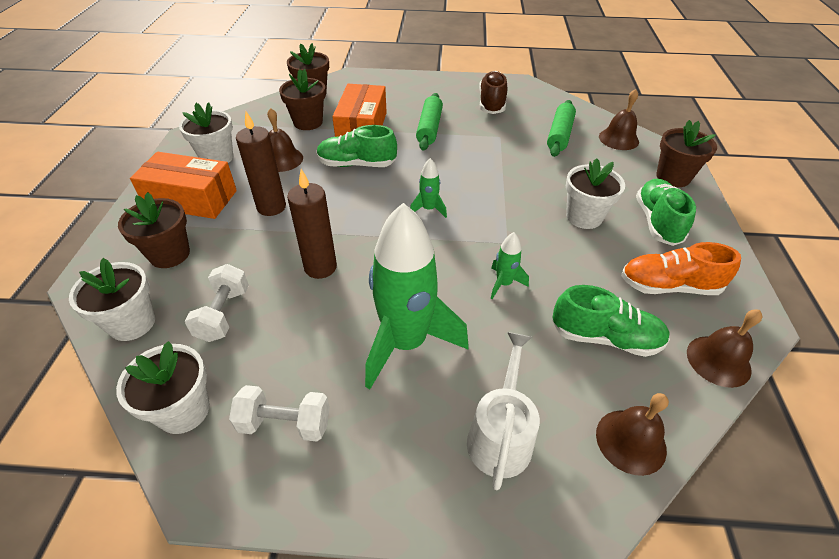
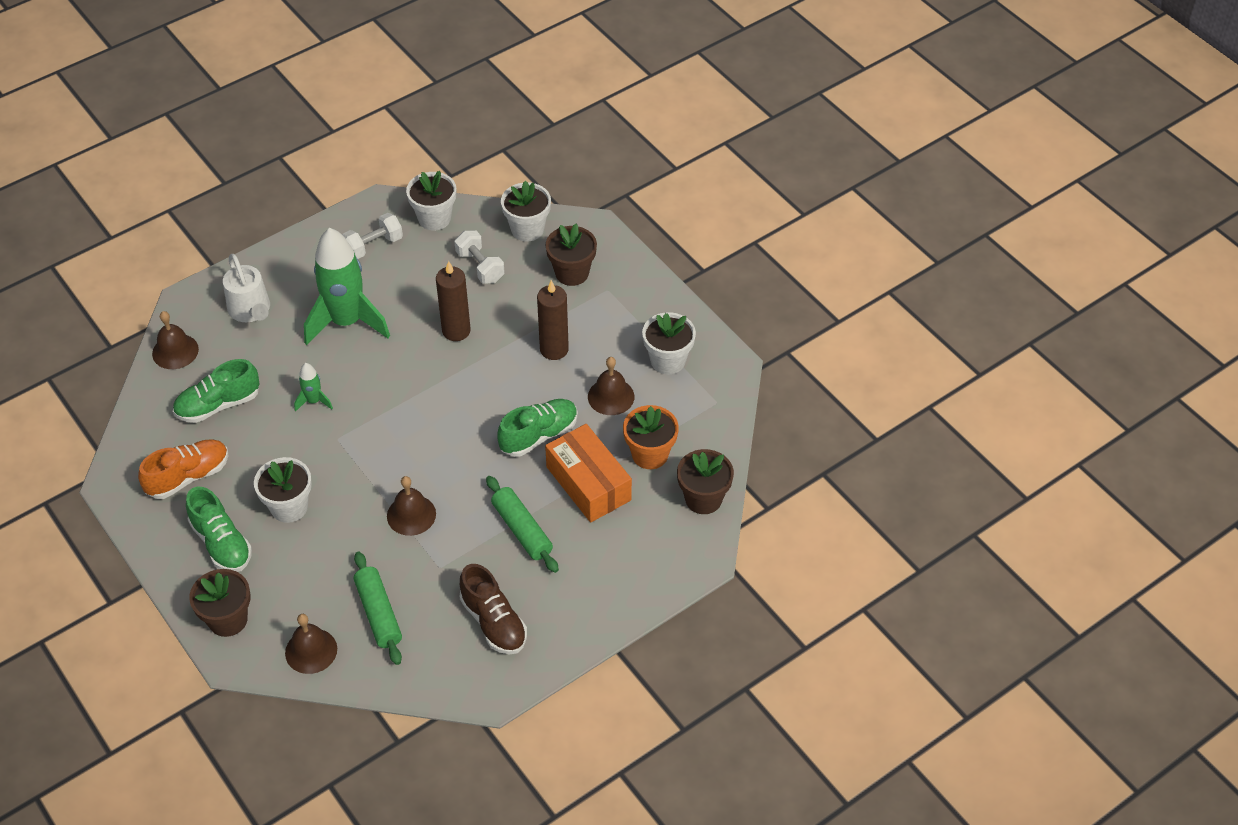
camera: 140 degrees right, 5 degrees up
(191, 199) = (625, 315): orange box -> none
(308, 122) = (650, 454): brown flower pot -> orange flower pot
(428, 209) = (427, 429): green rocket -> none
(718, 361) = (135, 435): brown bell -> brown bell (411, 515)

